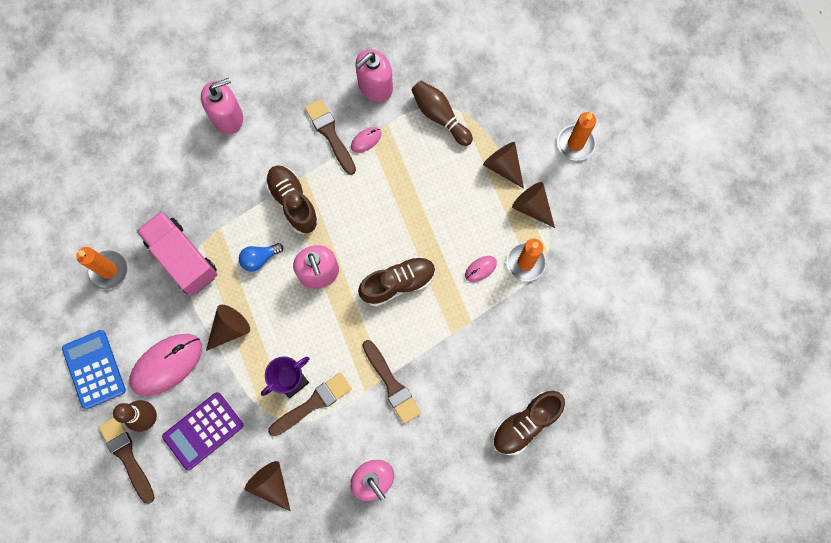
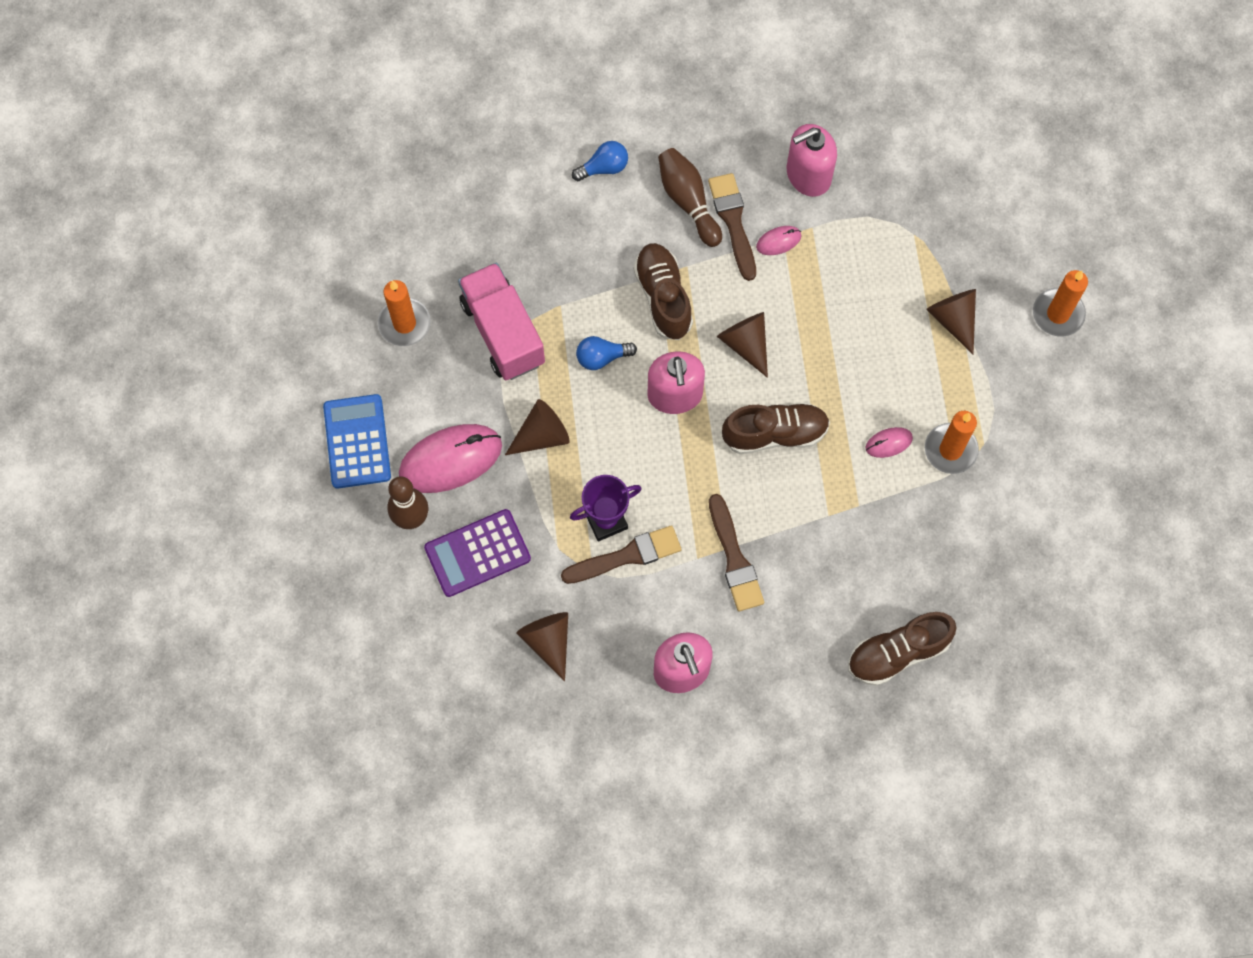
camera: 15 degrees right, 5 degrees down
(127, 456) = (373, 559): brown brush -> none
(227, 117) = (604, 168): pink soap dispenser -> blue light bulb
(440, 116) = (884, 234): brown bowling pin -> brown bowling pin (688, 201)
(532, 207) = (978, 381): brown cone -> brown cone (745, 344)

